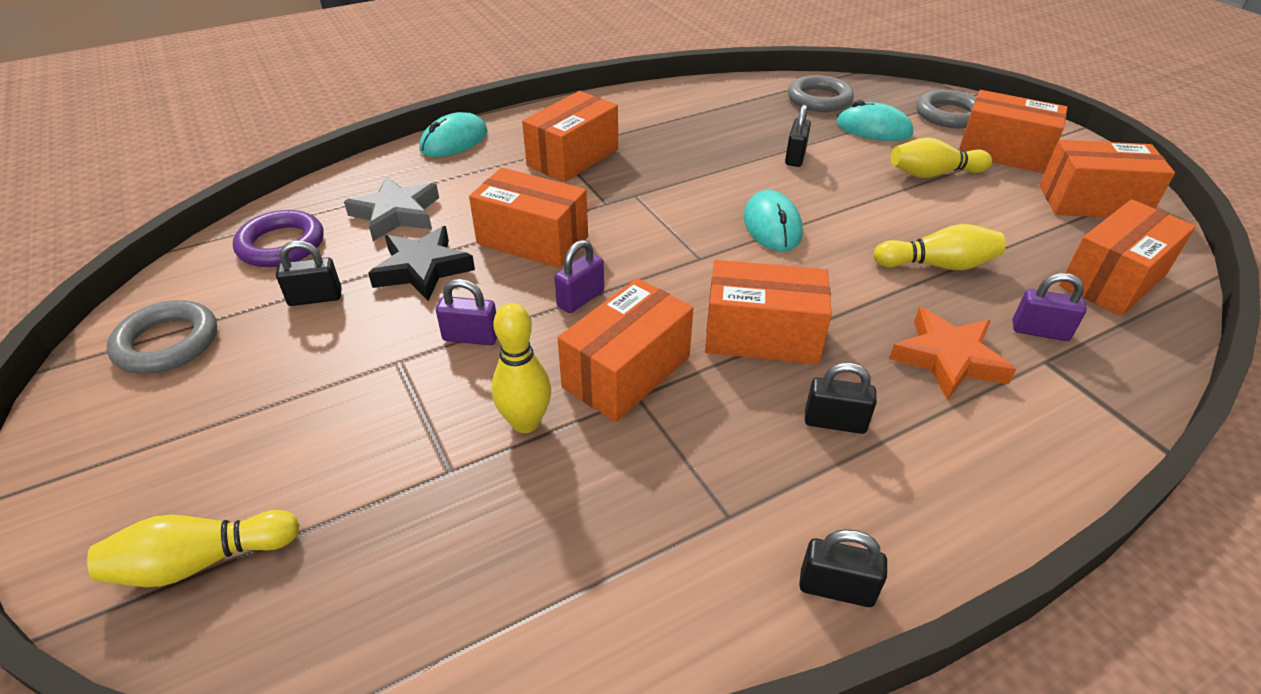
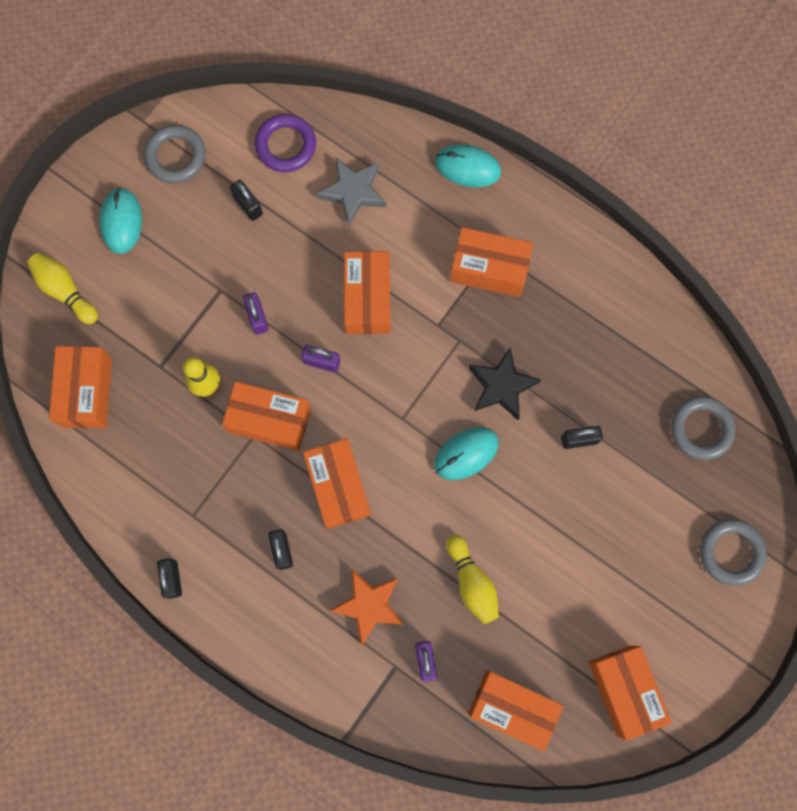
camera: 65 degrees right, 35 degrees up
(422, 269) = (304, 249): black star -> black star (501, 386)
(873, 129) = (666, 491): turquoise mouse -> turquoise mouse (121, 221)
(933, 174) = (607, 557): yellow bowling pin -> none
(1003, 152) = (677, 610): orange box -> orange box (87, 392)

